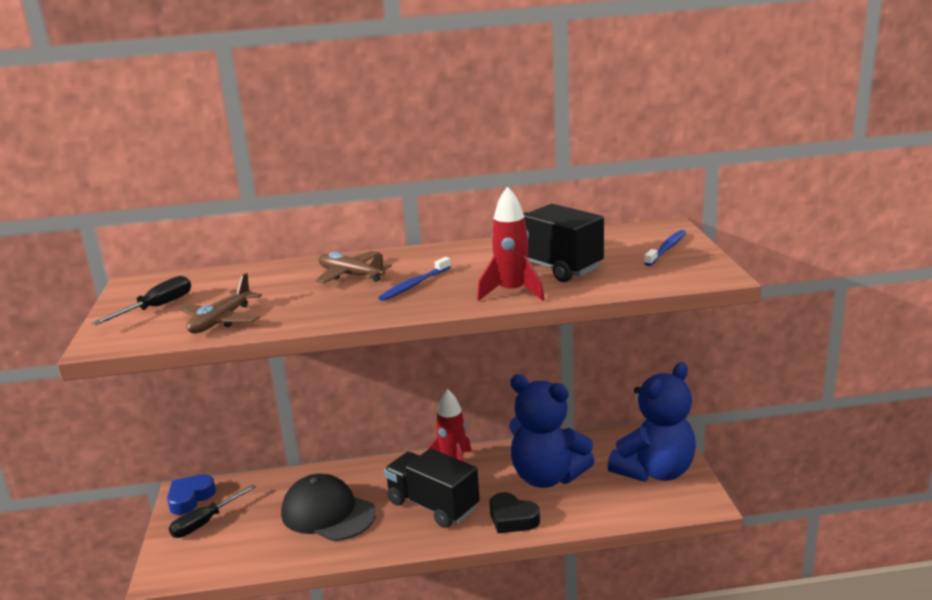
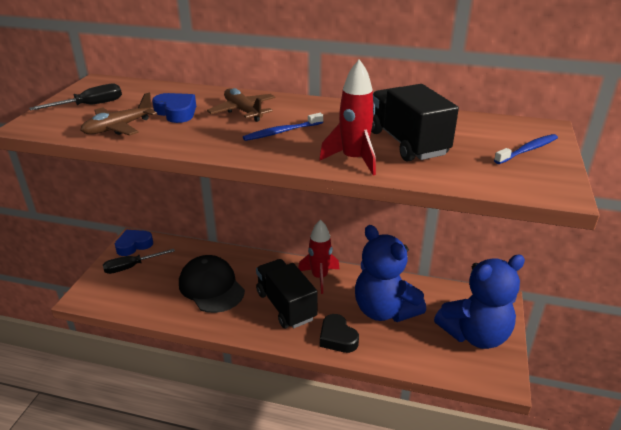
camera: 20 degrees right, 10 degrees up
(274, 292) = (176, 112): none -> blue heart

